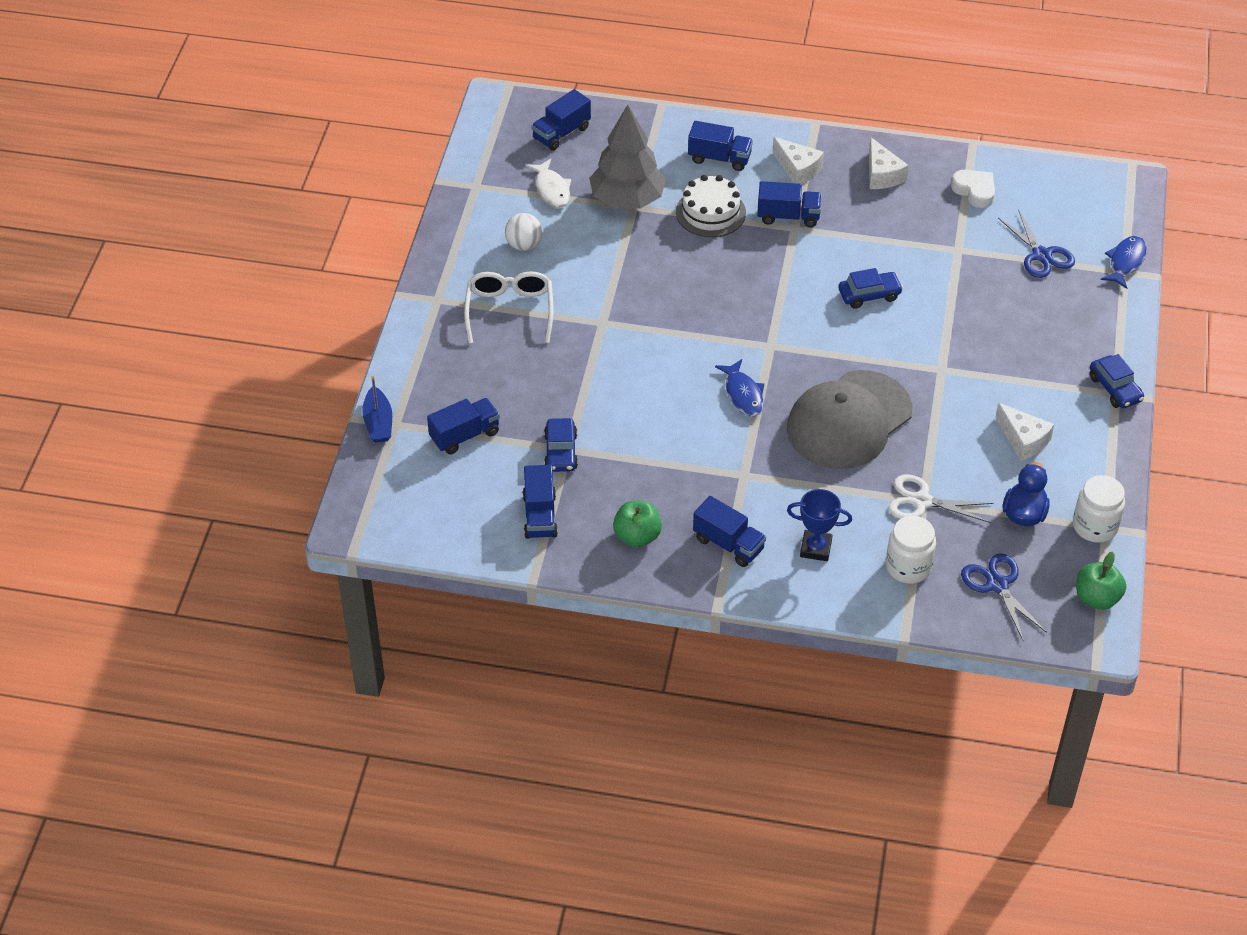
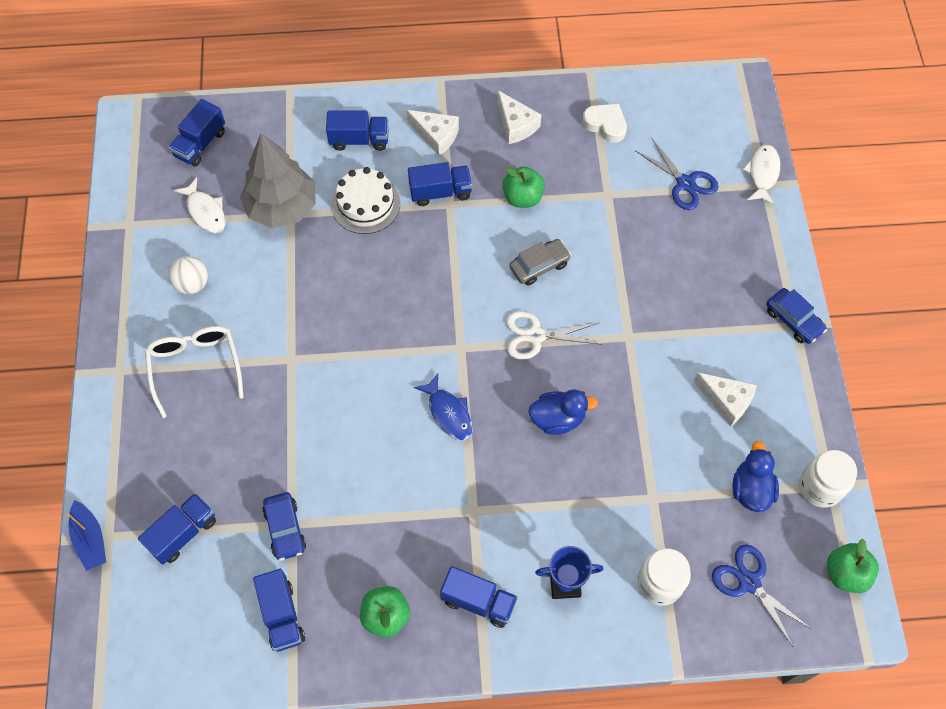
camera: 15 degrees left, 15 degrees up
(849, 420) = (557, 419): grey cap -> blue duck
(869, 295) = (539, 266): blue car -> grey car
(870, 236) = (522, 197): none -> green apple
(922, 501) = (651, 499): white scissors -> white scissors (536, 336)
(1125, 262) = (762, 173): blue fish -> white fish

